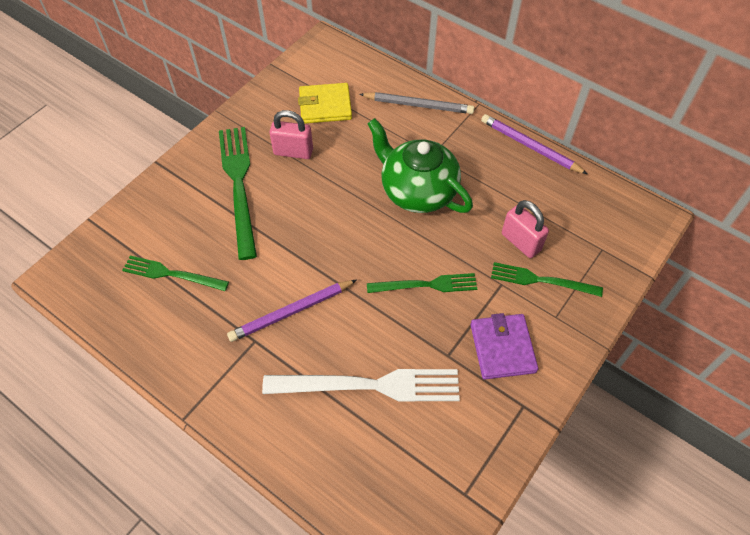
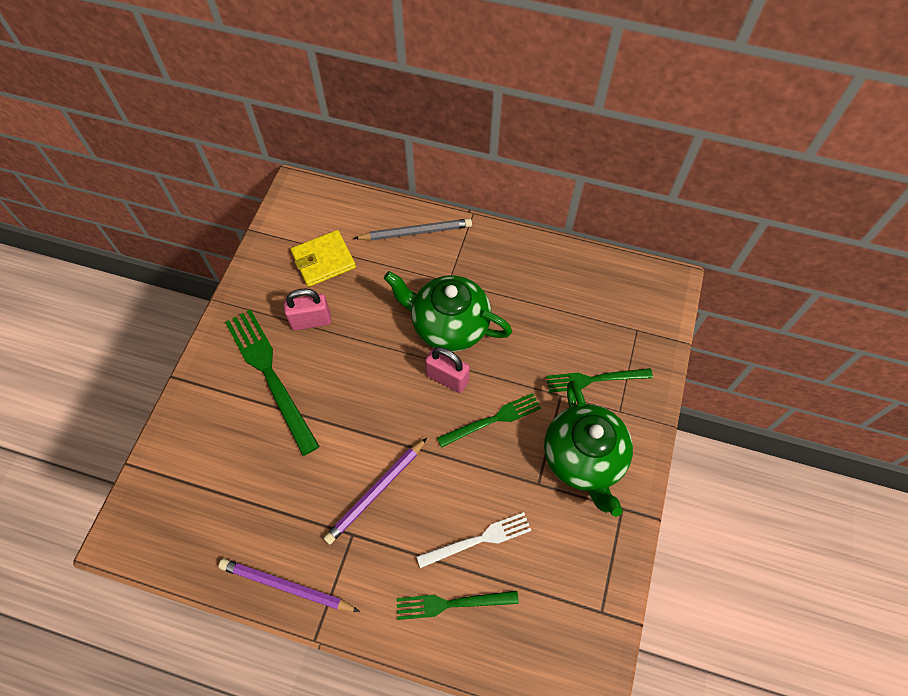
camera: 20 degrees left, 5 degrees up
(172, 274) = (240, 494): green fork -> green fork (452, 603)
(369, 385) = (478, 540): white fork -> white fork, size x0.61
(502, 348) = (584, 459): purple wallet -> green teapot
(521, 242) = (563, 347): pink padlock -> pink padlock (447, 378)
(530, 146) = (537, 244): purple pencil -> purple pencil (286, 586)

